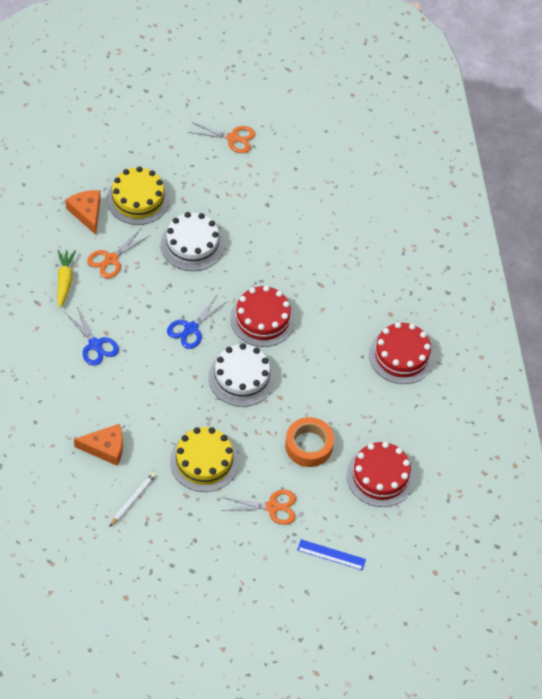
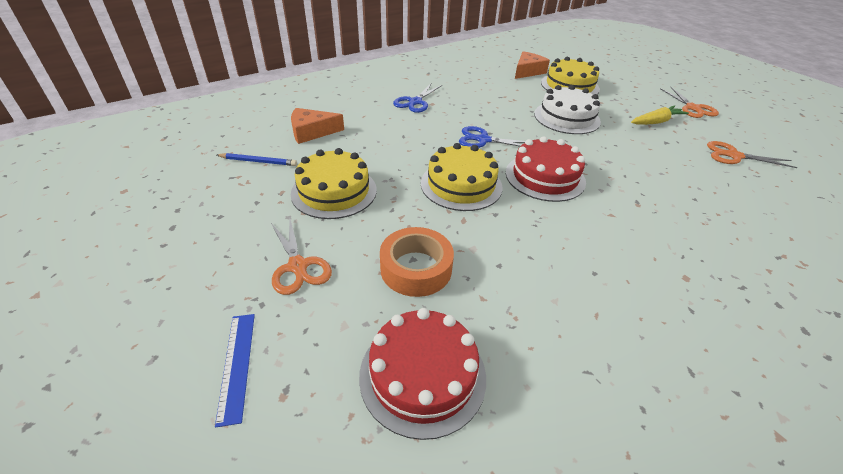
camera: 65 degrees right, 15 degrees down
(64, 280) = (459, 77): yellow carrot -> yellow carrot (656, 122)
(105, 448) = (312, 132): orange cheese -> orange cheese turned 105 degrees clockwise
(111, 259) = (502, 89): orange scissors -> orange scissors (733, 156)
(133, 500) = (258, 161): white pencil -> blue pencil
(241, 377) = (461, 185): white cake -> yellow cake
(401, 355) = (645, 315): red cake -> none

